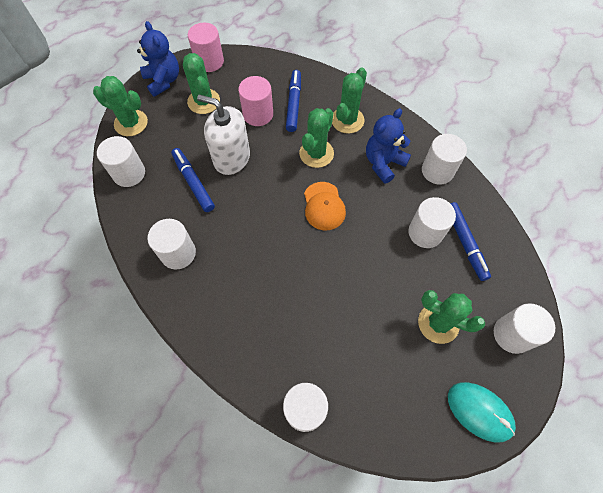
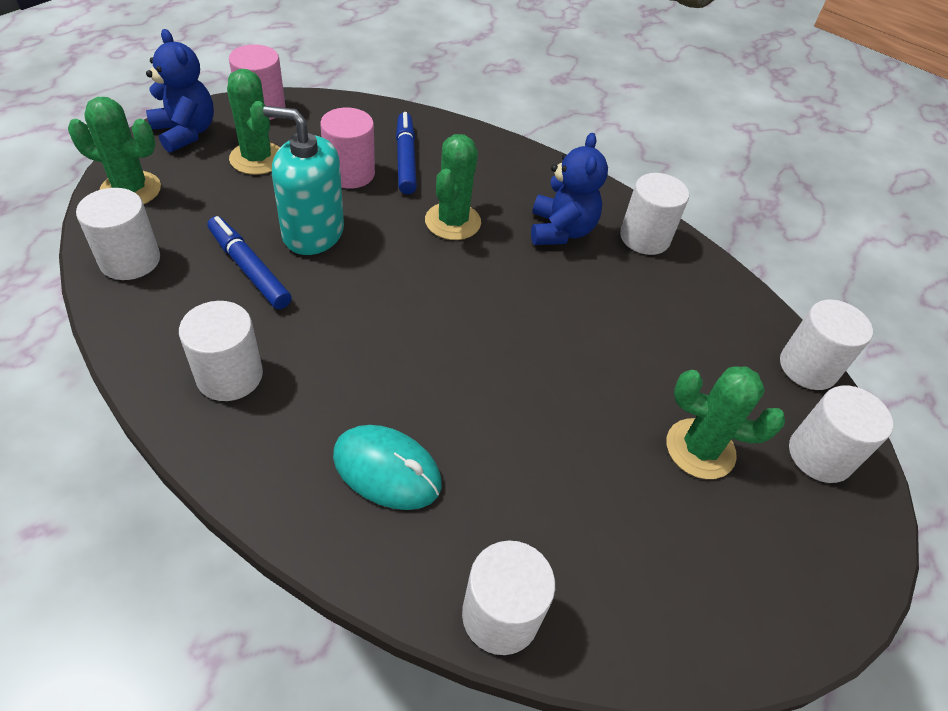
camera: 15 degrees left, 15 degrees down
(232, 158) = (313, 233): white soap dispenser -> turquoise soap dispenser
(324, 206) = (477, 292): orange cap -> none
(347, 120) = (493, 178): green cactus -> none
(383, 163) = (560, 231): blue teddy bear -> blue teddy bear turned 150 degrees clockwise
(425, 232) = (647, 320): white cylinder -> white cylinder (808, 367)
(465, 243) = (711, 331): blue marker -> none
(479, 411) = (804, 581): turquoise mouse -> turquoise mouse (387, 470)

